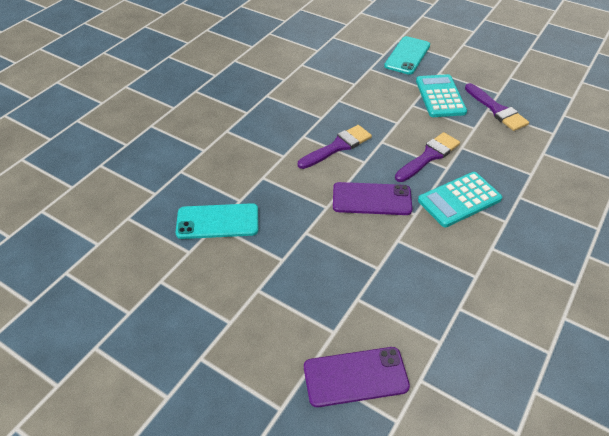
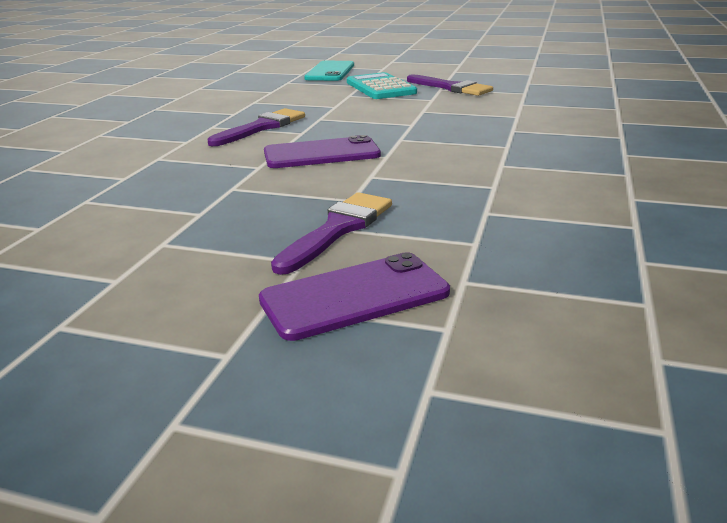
camera: 15 degrees left, 20 degrees down
(217, 221) = (88, 198): turquoise phone -> none
(429, 156) = (385, 120): purple brush -> purple brush (338, 229)
(459, 200) = (439, 140): turquoise calculator -> none

